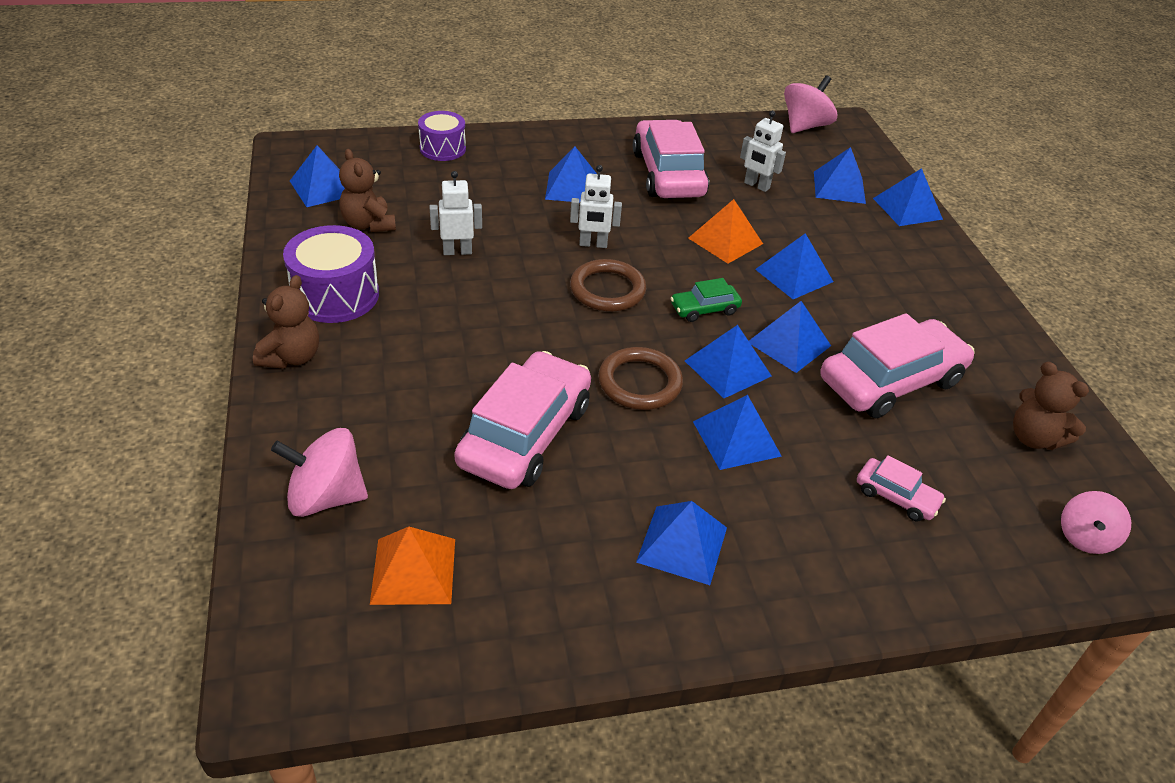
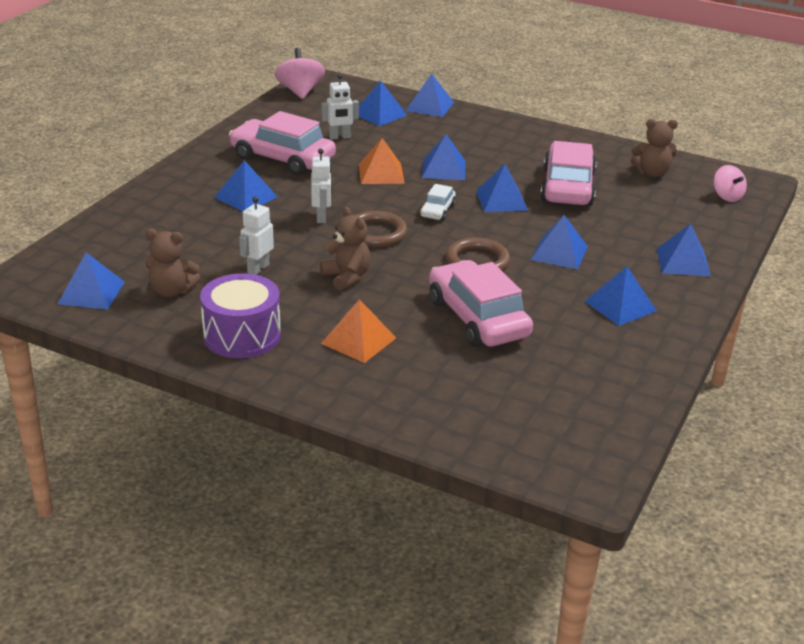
camera: 50 degrees left, 10 degrees down
(292, 357) = (291, 378): brown teddy bear -> brown teddy bear (346, 277)
(326, 497) = (452, 412): pink spinning top -> none
(414, 570) = (550, 402): orange pyramid -> orange pyramid (358, 340)
(442, 148) = (117, 224): purple drum -> none
(593, 244) = (321, 217): white robot -> white robot turned 45 degrees counterclockwise
(704, 309) = (437, 210): green car -> white car
(727, 368) = (499, 228): blue pyramid -> blue pyramid (683, 262)
(896, 497) = (651, 229): pink car -> none

